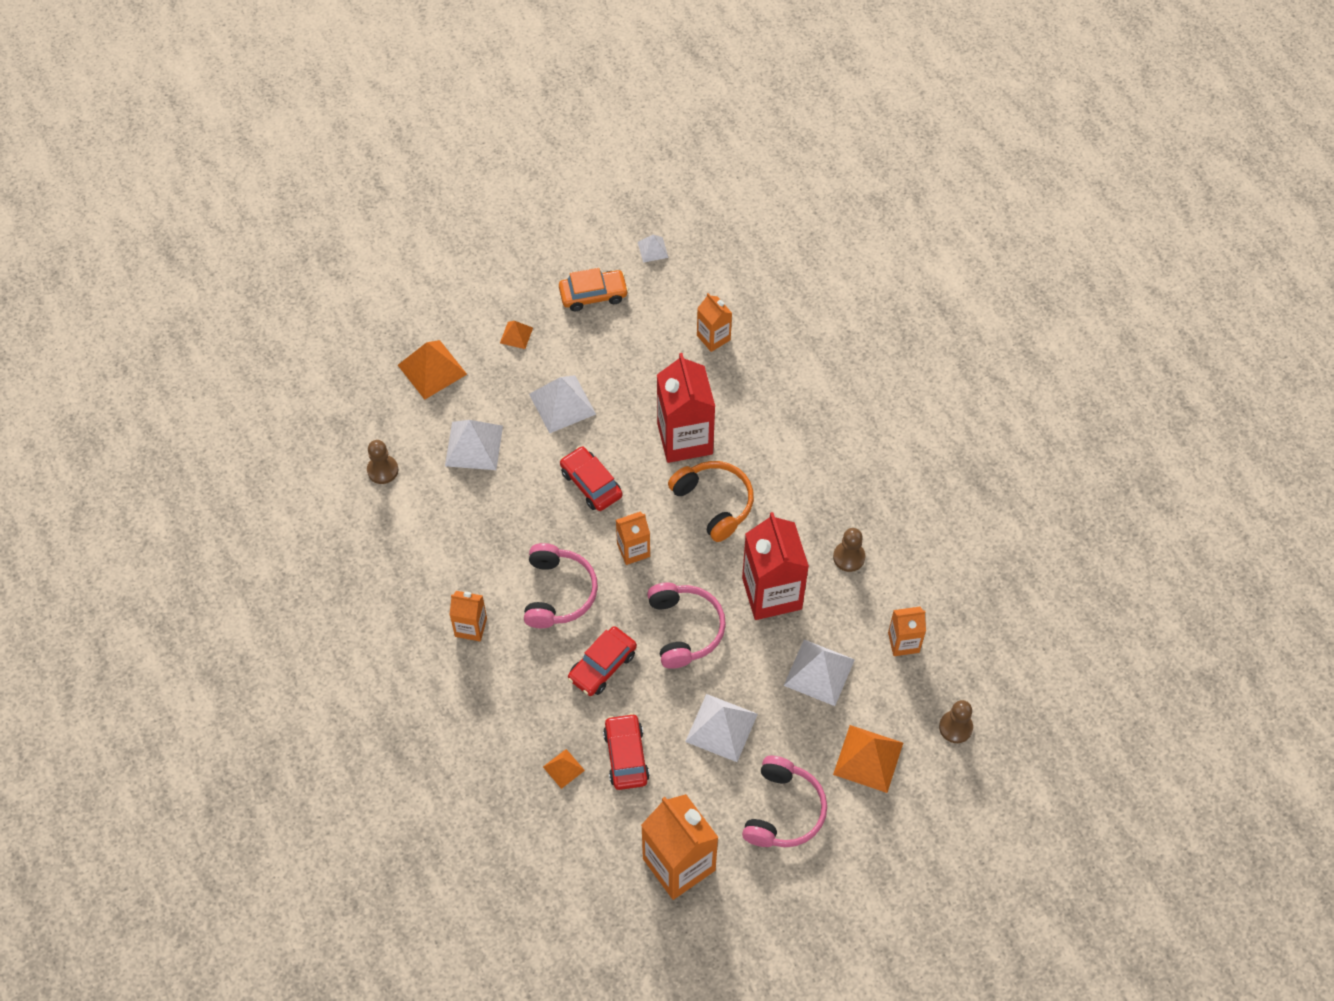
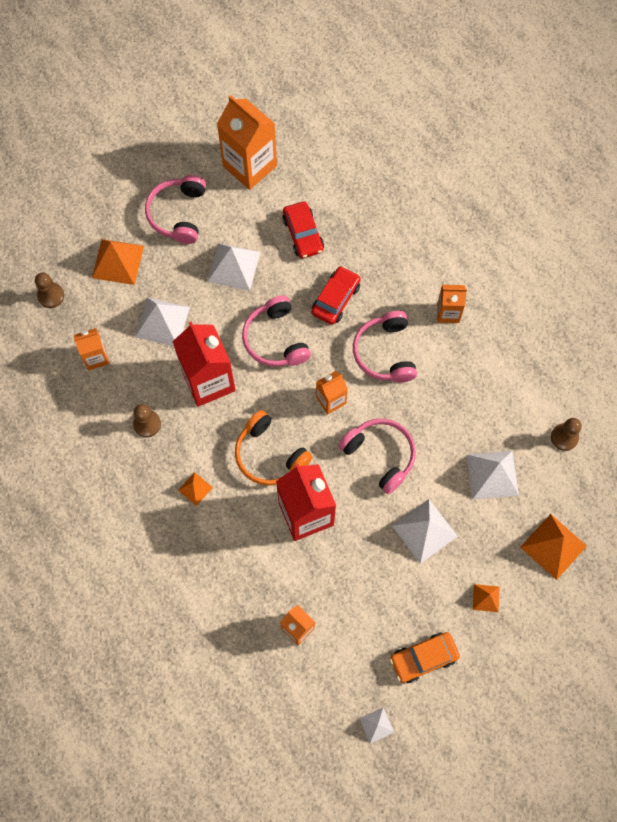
camera: 170 degrees right, 10 degrees up
(563, 768) = (348, 218): orange pyramid -> orange pyramid (195, 488)
(591, 484) = (380, 455): red car -> pink headphones

